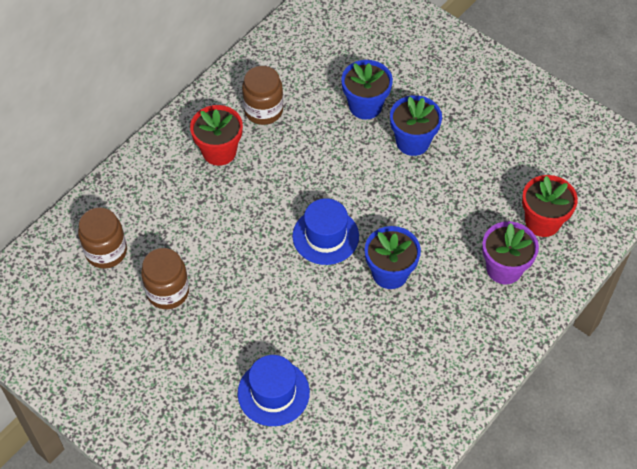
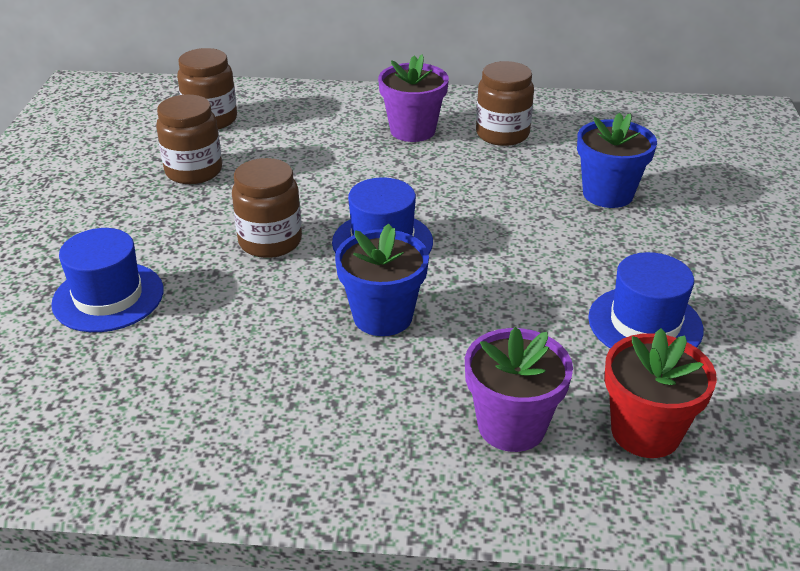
camera: 55 degrees right, 20 degrees down
(219, 151) = (412, 130): red flower pot -> purple flower pot
(281, 289) = (270, 241): none -> brown jar
(413, 142) = (609, 250): blue flower pot -> none
(477, 169) = (645, 323): none -> blue hat

